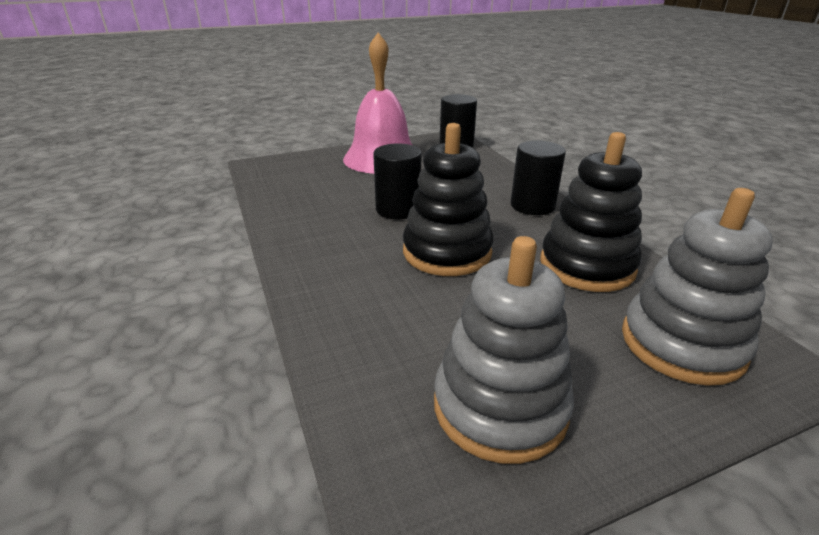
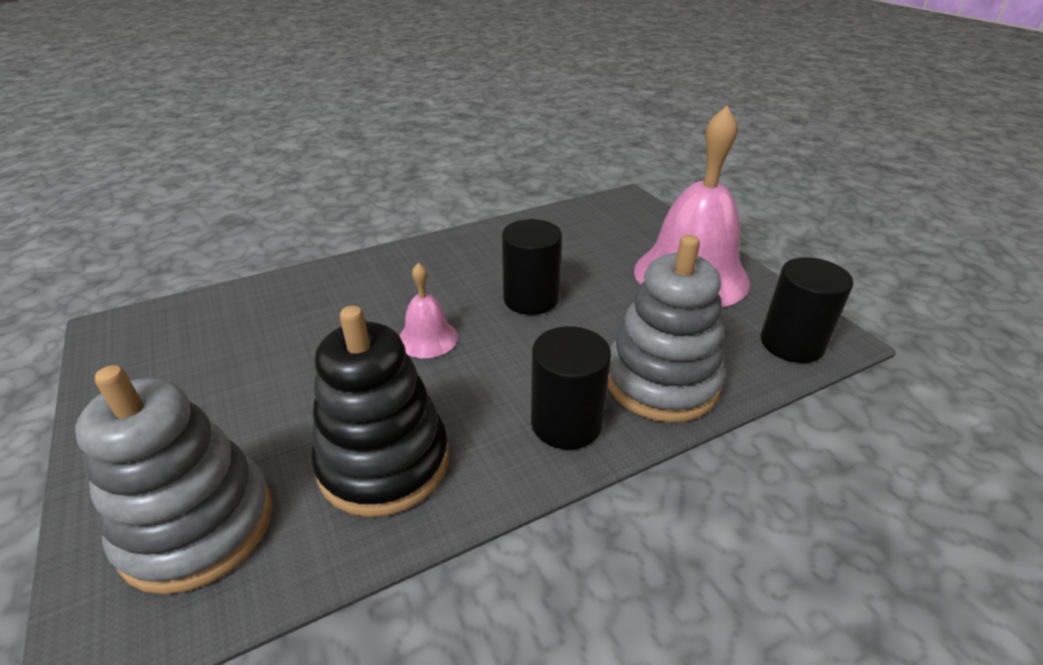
camera: 85 degrees right, 5 degrees up
(447, 252) = (427, 338): black stacking toy -> pink bell
(500, 407) = (181, 369): grey stacking toy -> grey stacking toy (661, 382)

